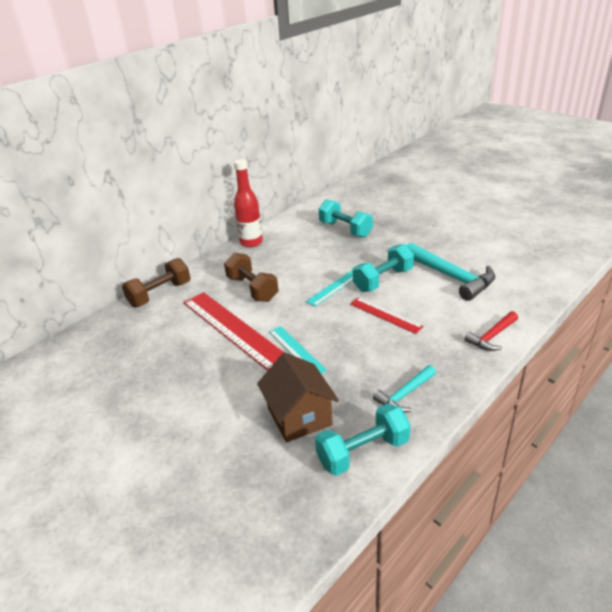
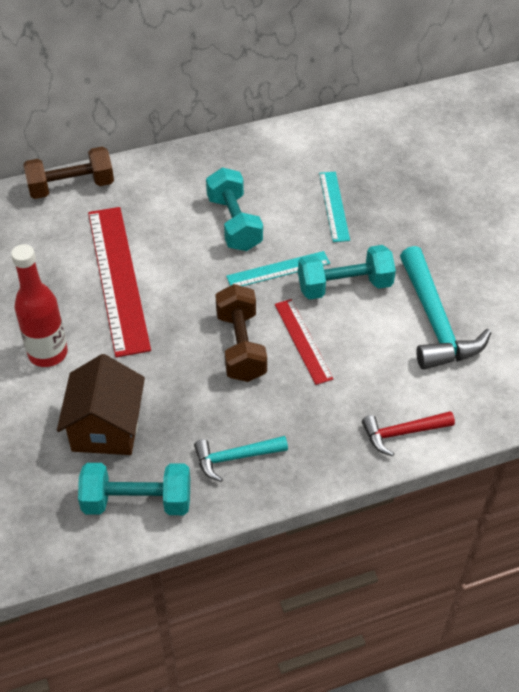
camera: 25 degrees right, 15 degrees up
(251, 242) = (230, 148): red bottle -> red bottle (48, 353)
(252, 289) = (179, 227): brown dumbbell -> brown dumbbell (241, 346)
(296, 350) = (165, 342): turquoise ruler -> turquoise ruler (334, 206)
(345, 229) = (366, 178): turquoise dumbbell -> turquoise dumbbell (234, 223)

